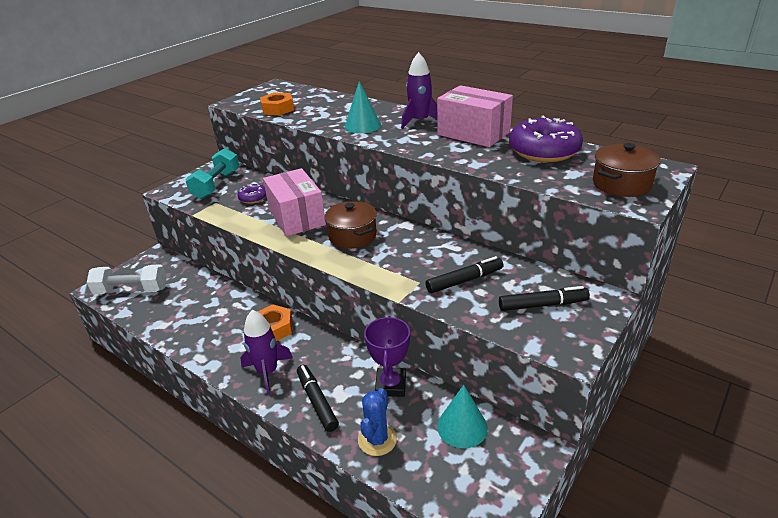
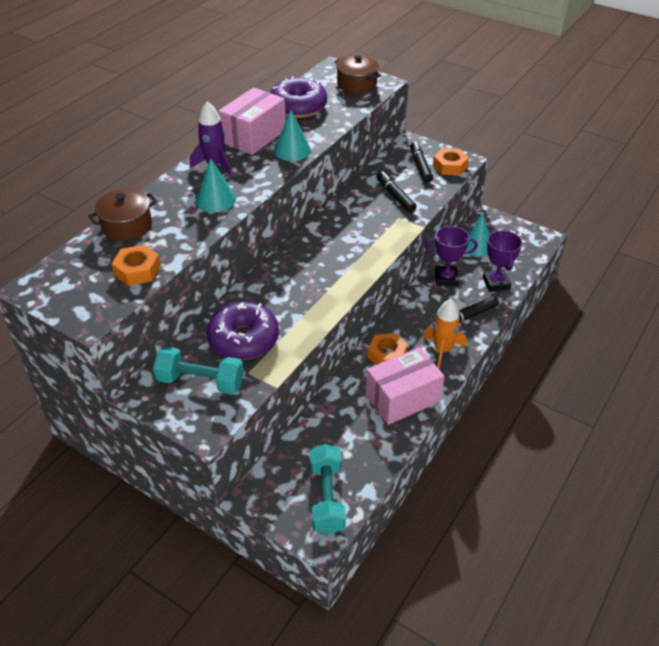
camera: 95 degrees left, 10 degrees up
(132, 290) = (326, 498): white dumbbell -> turquoise dumbbell
(253, 198) = (243, 339): purple donut -> purple donut, size x2.04
(267, 372) = (442, 350): purple rocket -> orange rocket
(297, 217) = (292, 297): pink box -> pink box (402, 398)
(352, 236) = (330, 256): brown pot -> brown pot (127, 226)
(377, 439) = (496, 283): blue cactus -> purple trophy
(448, 152) = (292, 150): none -> turquoise cone
(550, 335) = (450, 166): none -> orange nut

